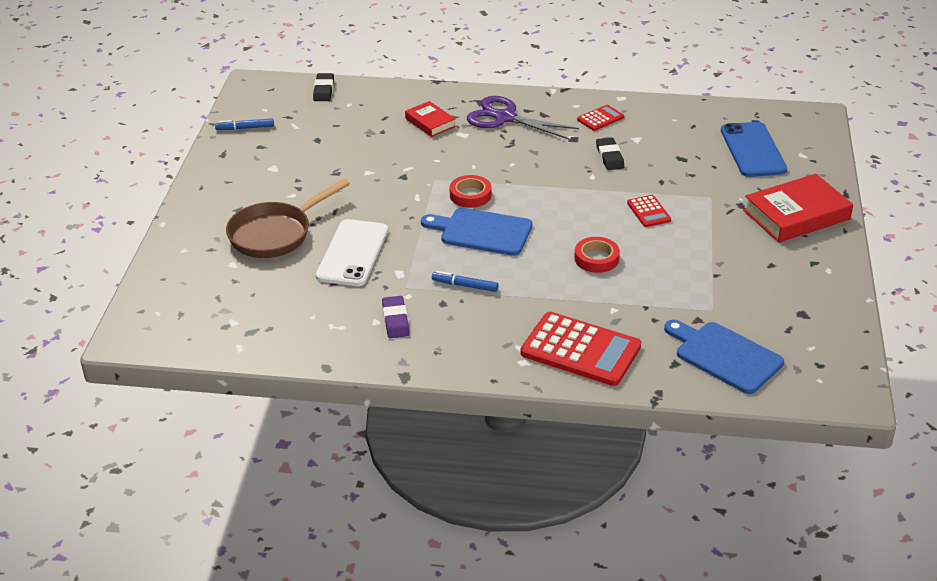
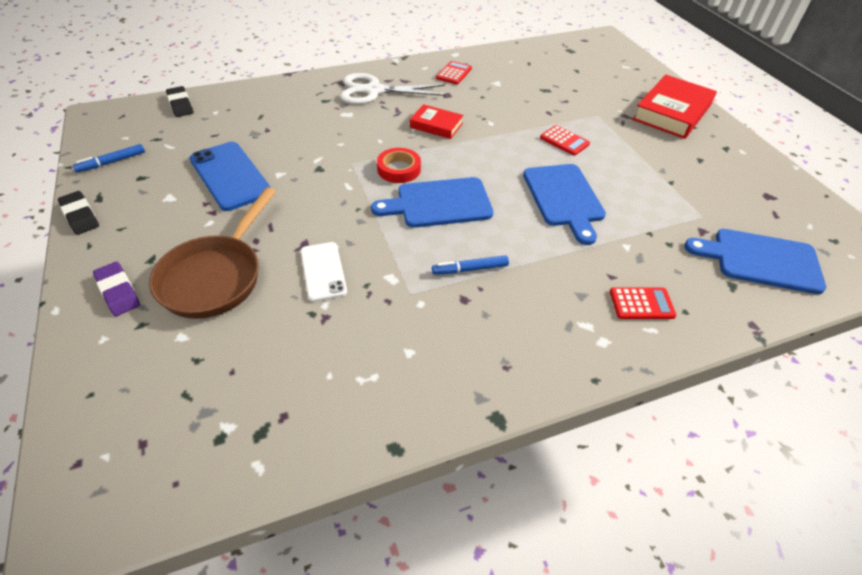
camera: 30 degrees left, 10 degrees up
(353, 253) = (323, 271): white phone -> white phone, size x0.62
(395, 320) = (430, 341): purple eraser -> purple eraser (118, 291)
(430, 122) = (308, 110): red book -> red book (436, 125)
(505, 118) = (374, 91): purple scissors -> white scissors
(580, 350) = (641, 304): red calculator -> red calculator, size x0.49
(596, 258) = (564, 198): red tape -> blue cutting board
(609, 157) = (489, 102): black eraser -> black eraser (80, 216)
(752, 150) = (589, 71): blue phone -> blue phone (230, 176)

